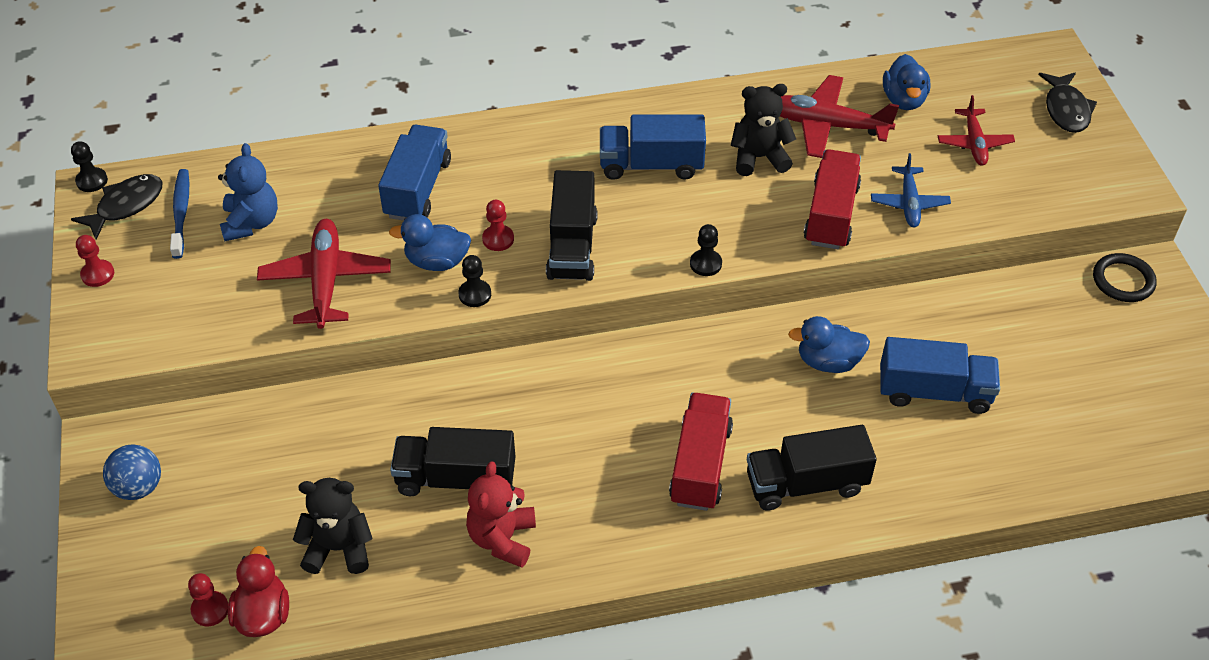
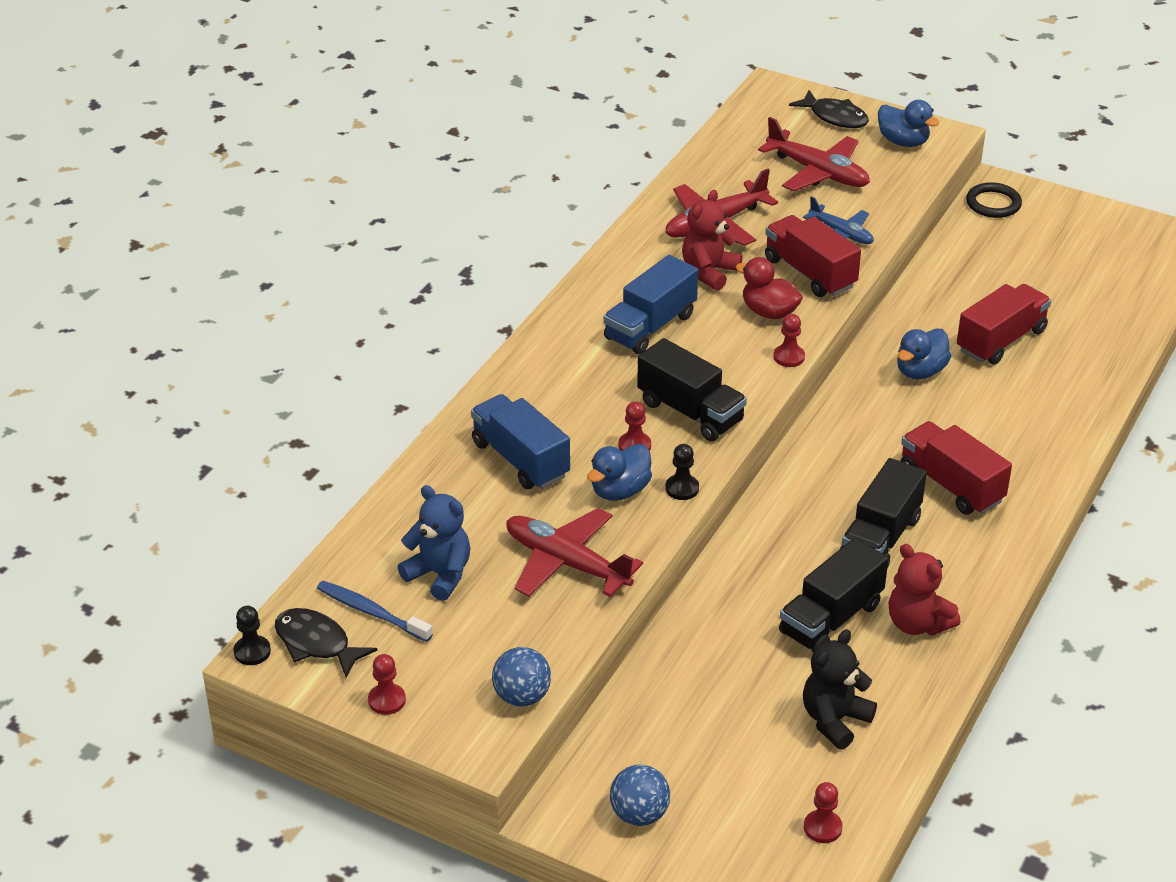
camera: 50 degrees left, 10 degrees down
(126, 206) = (316, 643): black fish -> black fish turned 45 degrees counterclockwise
(159, 341) = (522, 696): none -> blue ball
(263, 614) = (859, 797): red duck -> red duck (769, 312)
(705, 264) = (789, 357): black pawn -> red pawn
(759, 157) = (709, 272): black teddy bear -> red teddy bear
(806, 484) = (1021, 445): black truck -> black truck (880, 538)
(903, 100) = (734, 176): blue duck -> blue duck (903, 142)
(934, 392) = (1001, 340): blue truck -> red truck
(974, 143) = (818, 172): red plane -> red plane, size x1.60

